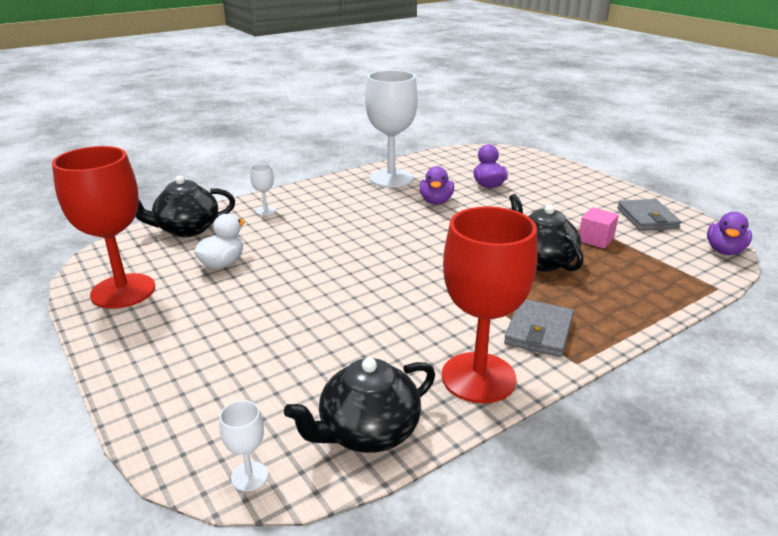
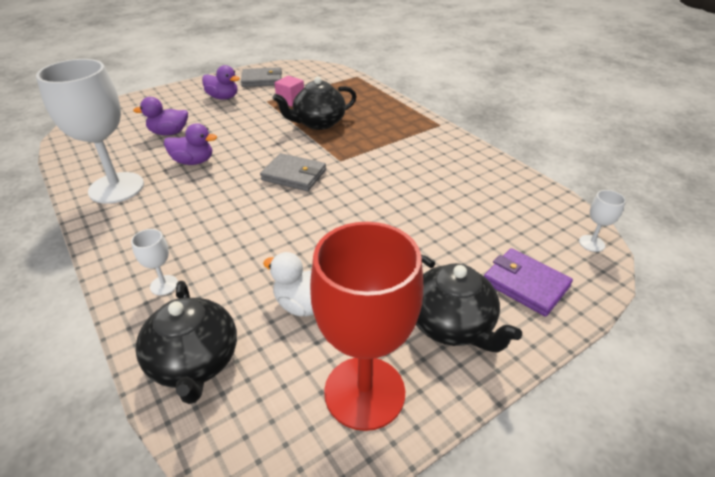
camera: 90 degrees left, 10 degrees up
(196, 394) = (525, 284): none -> purple wallet
(367, 432) = (530, 197): black teapot -> black teapot (452, 325)
(478, 377) = (463, 156): red goblet -> none
(538, 331) = (410, 132): grey wallet -> grey wallet (294, 175)
(724, 251) = (313, 66): purple duck -> purple duck (223, 97)

